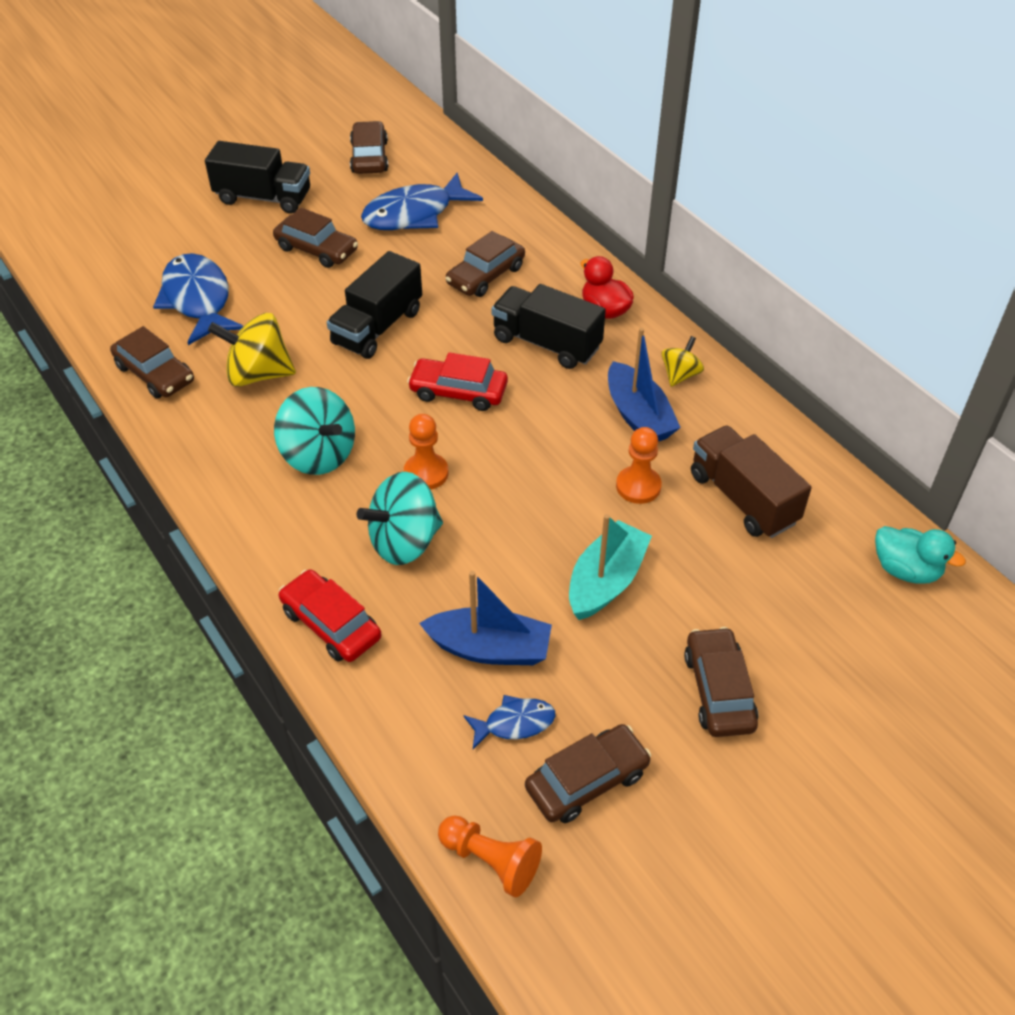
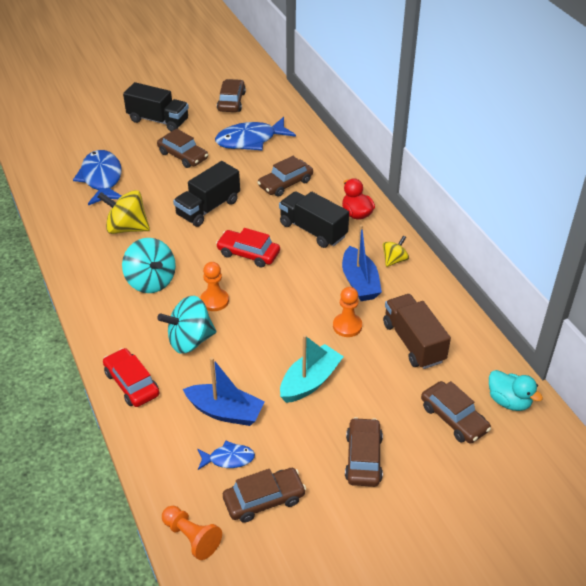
camera: 10 degrees right, 5 degrees down
(155, 374) = (64, 220): brown car -> brown car (454, 418)

